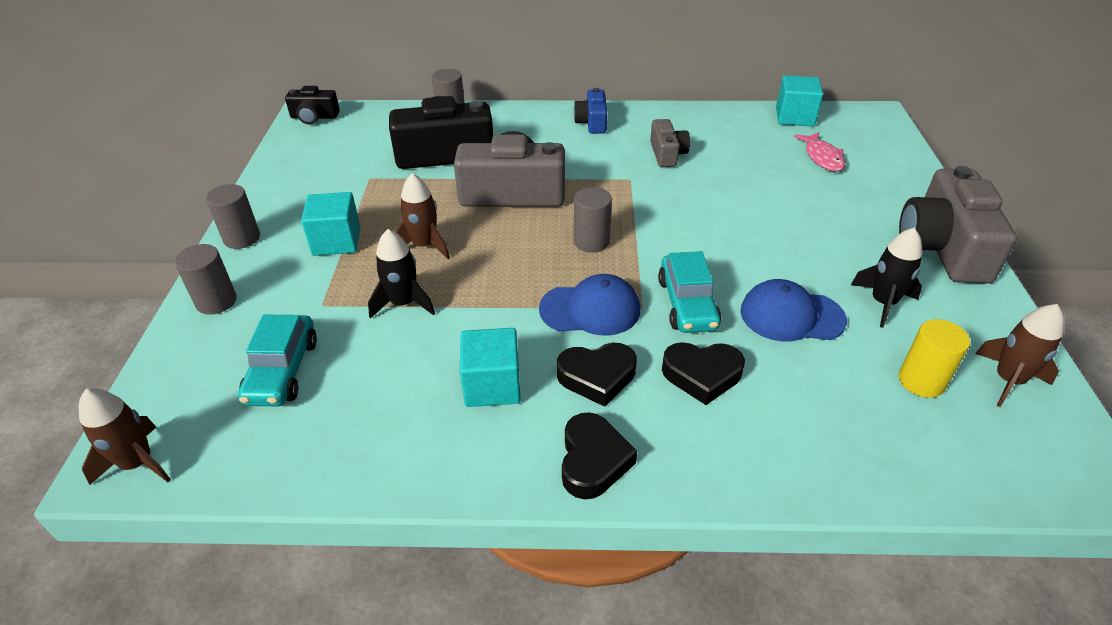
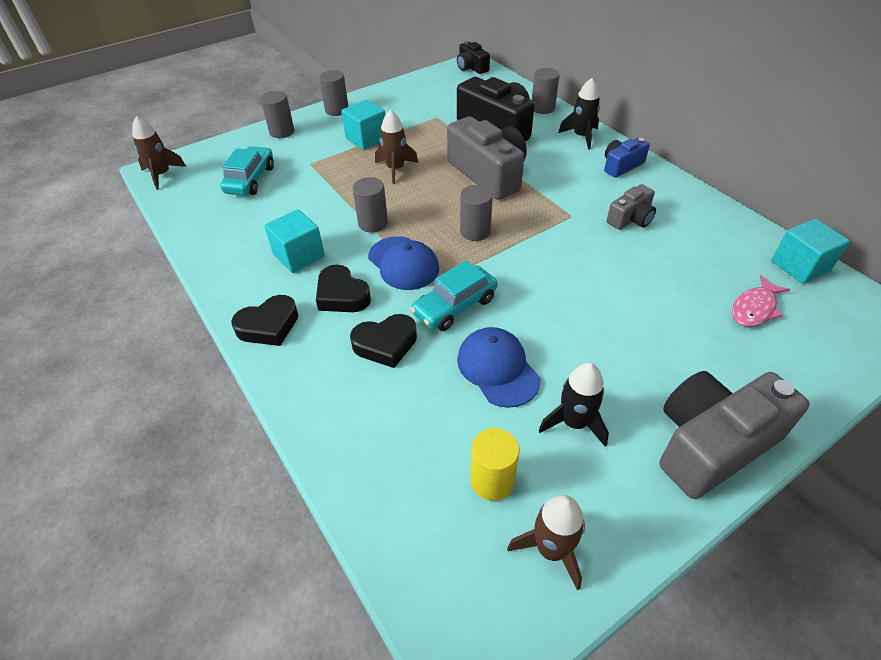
camera: 55 degrees right, 5 degrees up
(282, 371) = (250, 179): turquoise car -> turquoise car turned 135 degrees clockwise
(403, 303) = (337, 189): black rocket -> black rocket (581, 136)
(500, 302) = (373, 223): none -> grey cylinder
(702, 375) = (385, 344): black heart -> black heart turned 75 degrees counterclockwise

